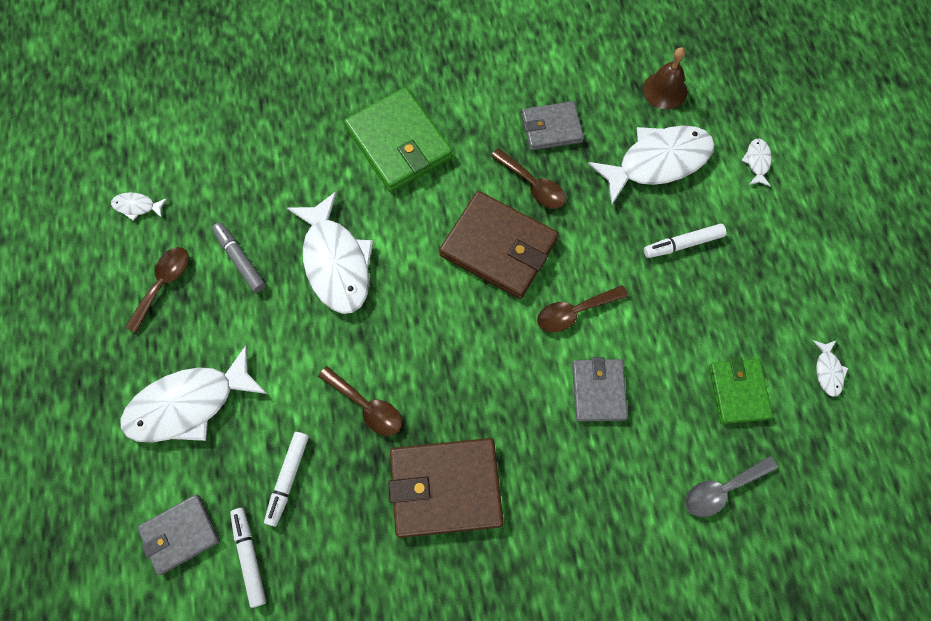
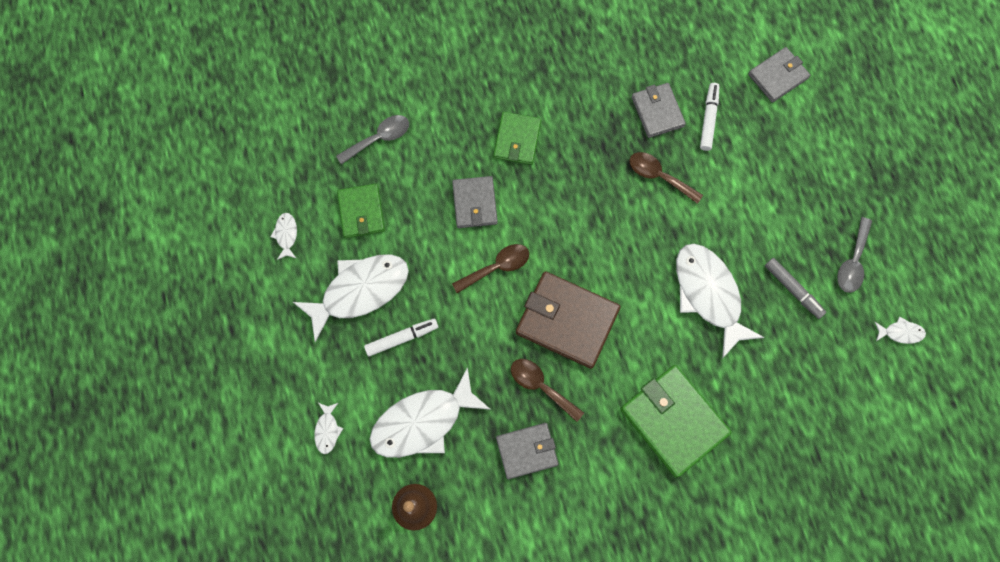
camera: 175 degrees right, 5 degrees up
(163, 284) = (852, 262): brown spoon -> grey spoon
(189, 404) = (799, 166): white fish -> white fish (360, 291)
(249, 557) = (723, 66): white marker -> none
(353, 496) = (657, 112): none -> grey wallet
(445, 488) = (588, 122): brown wallet -> none
(541, 472) = (517, 140): none -> green wallet

